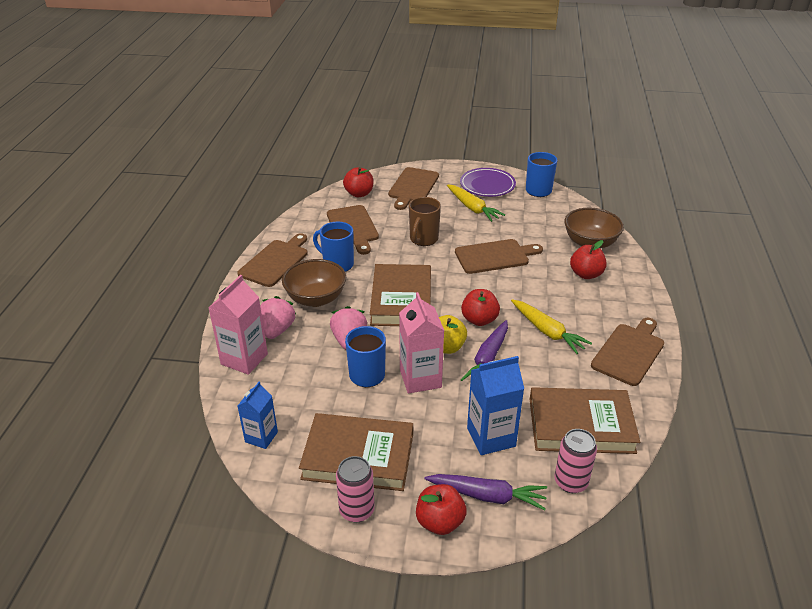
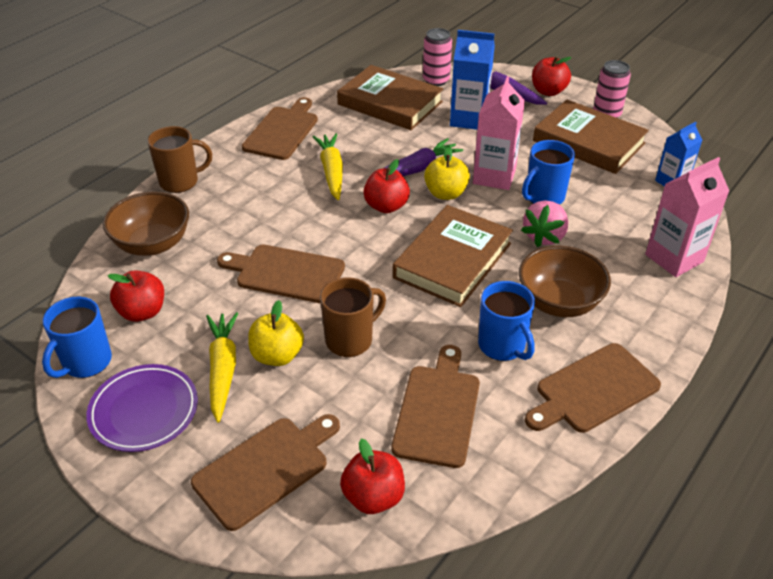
camera: 150 degrees left, 5 degrees up
(277, 330) = (624, 279): pink strawberry -> none
(453, 221) = (277, 355): none -> yellow apple
(586, 274) = (214, 210): red apple -> red apple (142, 312)
(629, 352) = (282, 131): brown cutting board -> brown cutting board turned 135 degrees clockwise
(635, 283) = (180, 182): none -> brown mug

